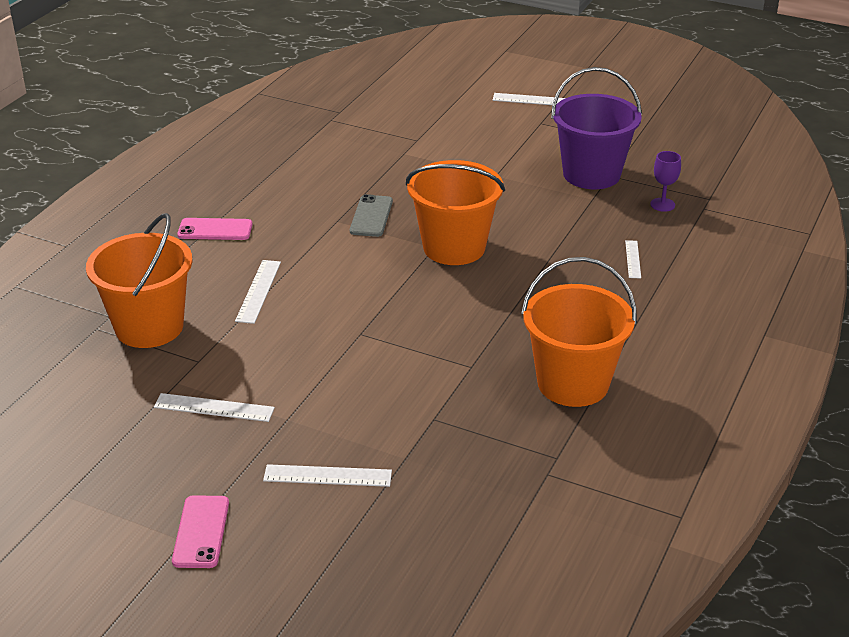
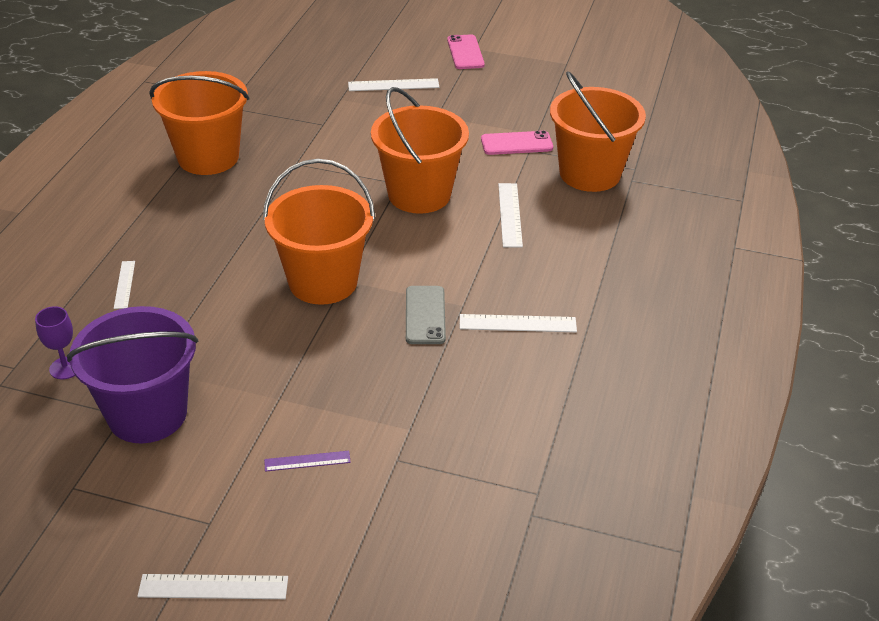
camera: 170 degrees right, 5 degrees up
(214, 408) = (496, 118): white ruler -> white ruler (517, 323)
(215, 230) = (593, 280): pink phone -> pink phone (516, 144)
(342, 319) = (419, 194): none -> orange bucket
(477, 143) = (307, 461): none -> purple ruler

